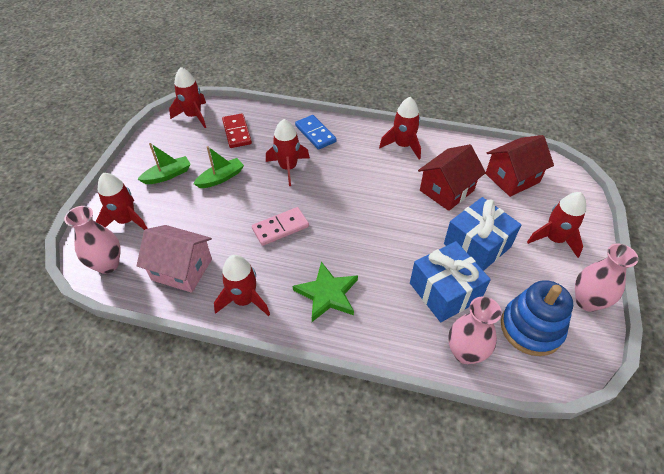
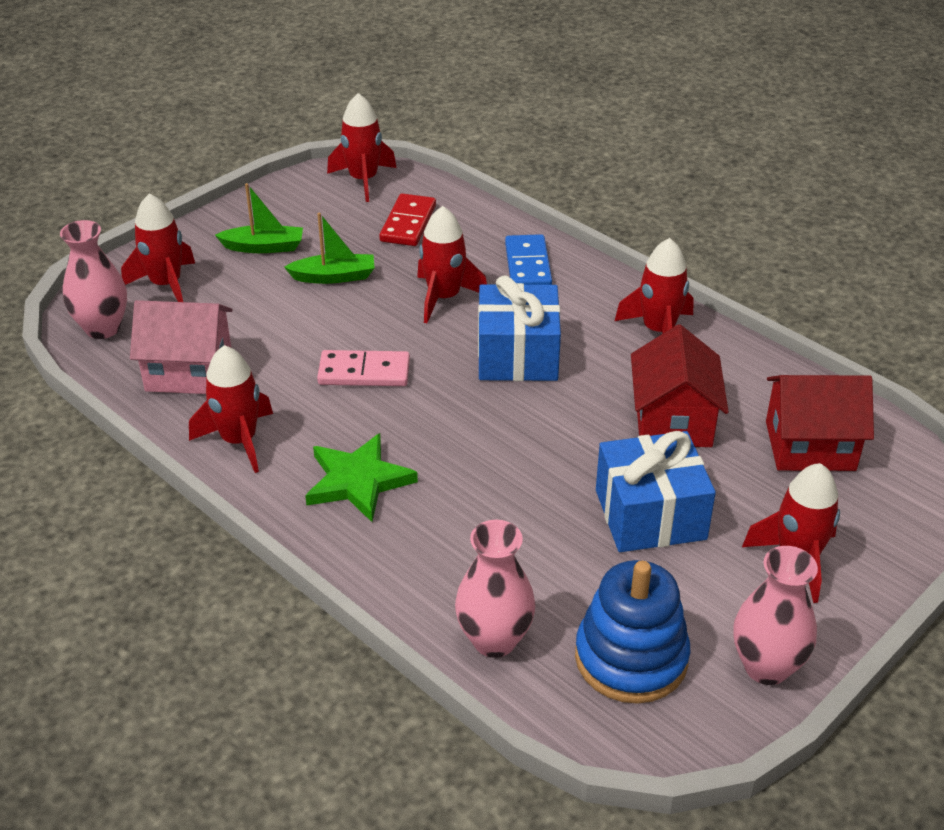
camera: 30 degrees right, 10 degrees down
(182, 269) = (189, 371): pink house -> pink house turned 45 degrees counterclockwise
(445, 291) = (537, 552): blue gift -> blue gift (518, 355)
(446, 190) = (673, 420): red house -> red house turned 75 degrees counterclockwise

